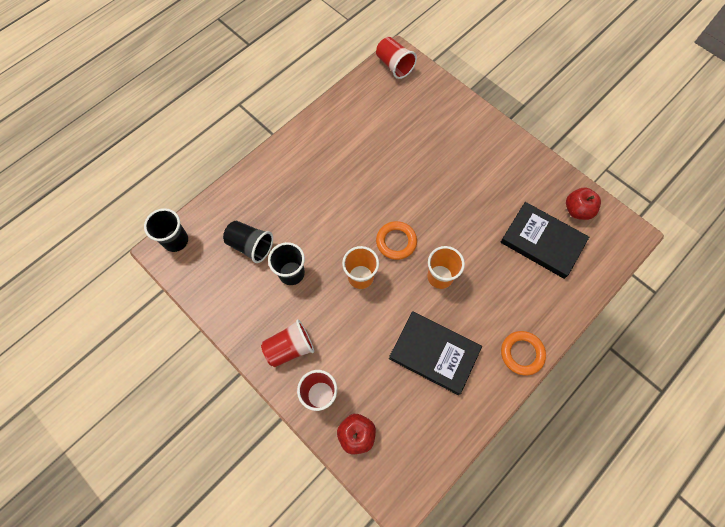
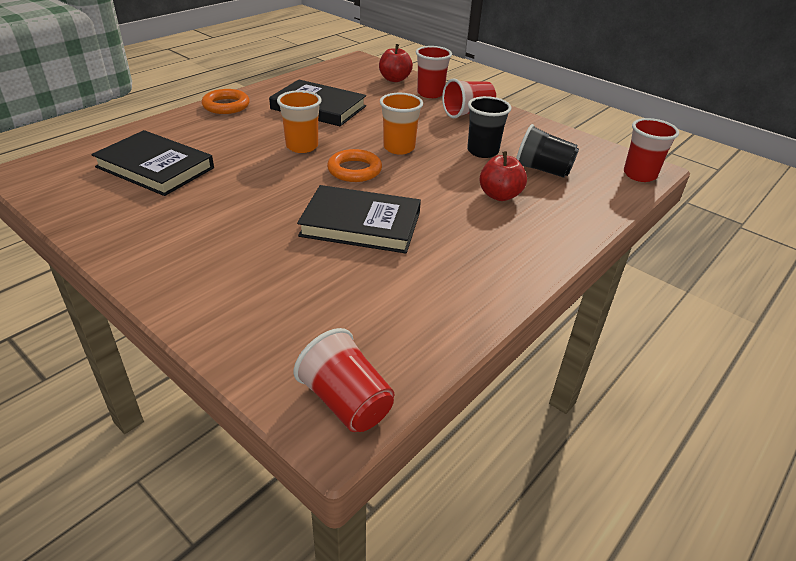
camera: 175 degrees right, 30 degrees down
(176, 240) = (639, 175): black cup -> red cup
(390, 179) = (361, 224): none -> black book
(577, 210) = (82, 192): red apple -> red apple (499, 195)

